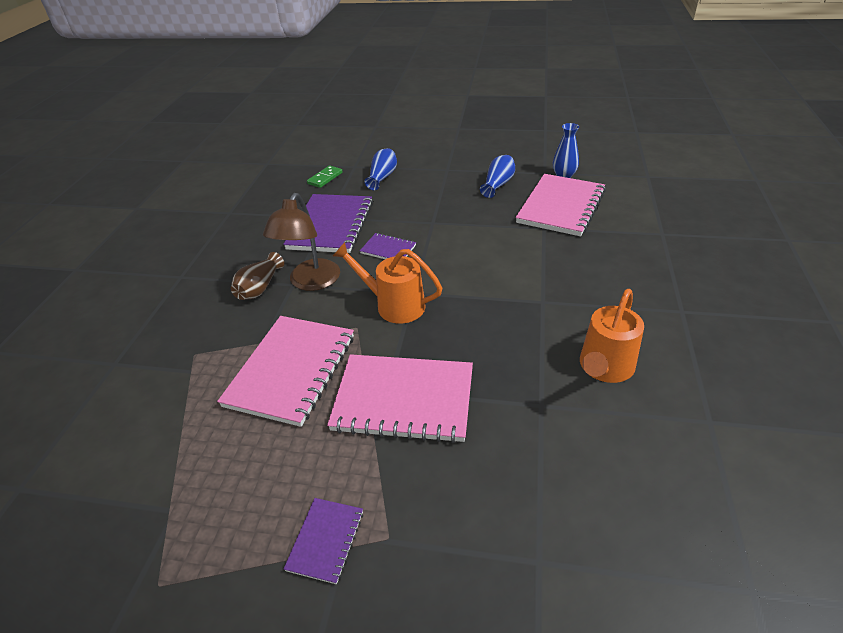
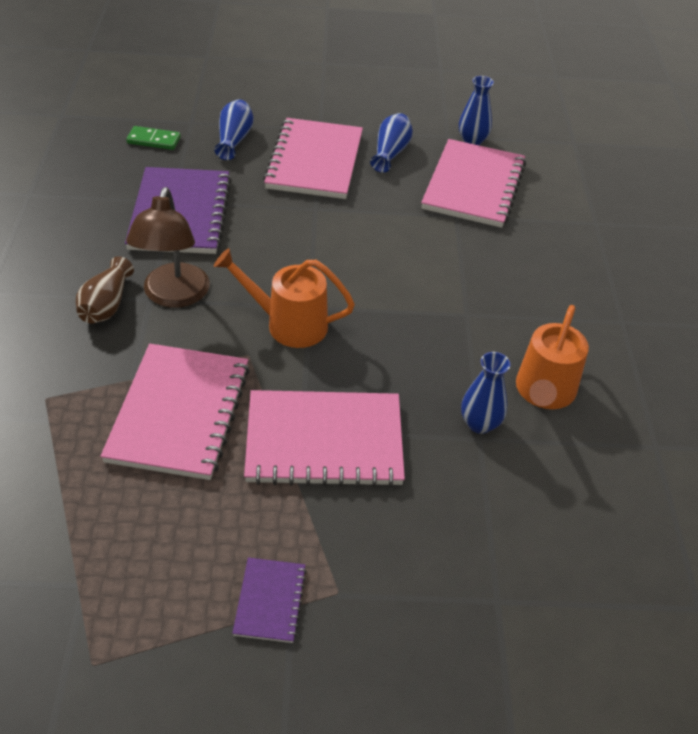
camera: 15 degrees left, 5 degrees up
(325, 178) = (154, 140): green domino -> green domino turned 75 degrees clockwise
(388, 249) = (265, 248): purple notebook -> none
(438, 191) = (314, 161): none -> pink notebook
(542, 392) = (479, 424): none -> blue vase

